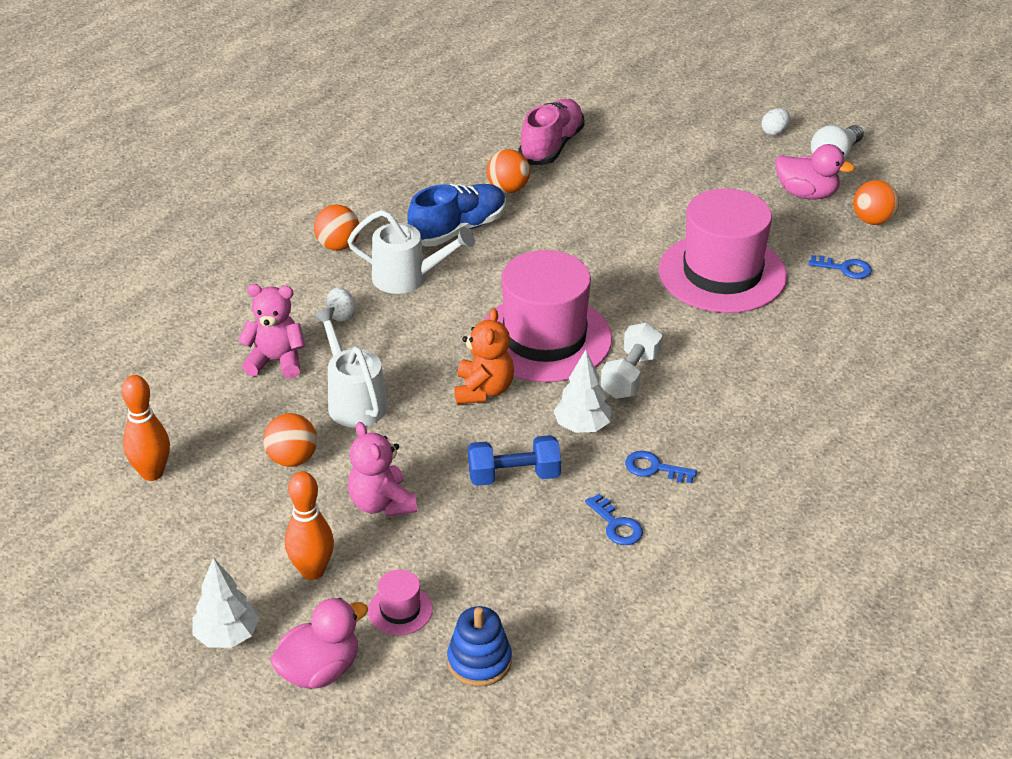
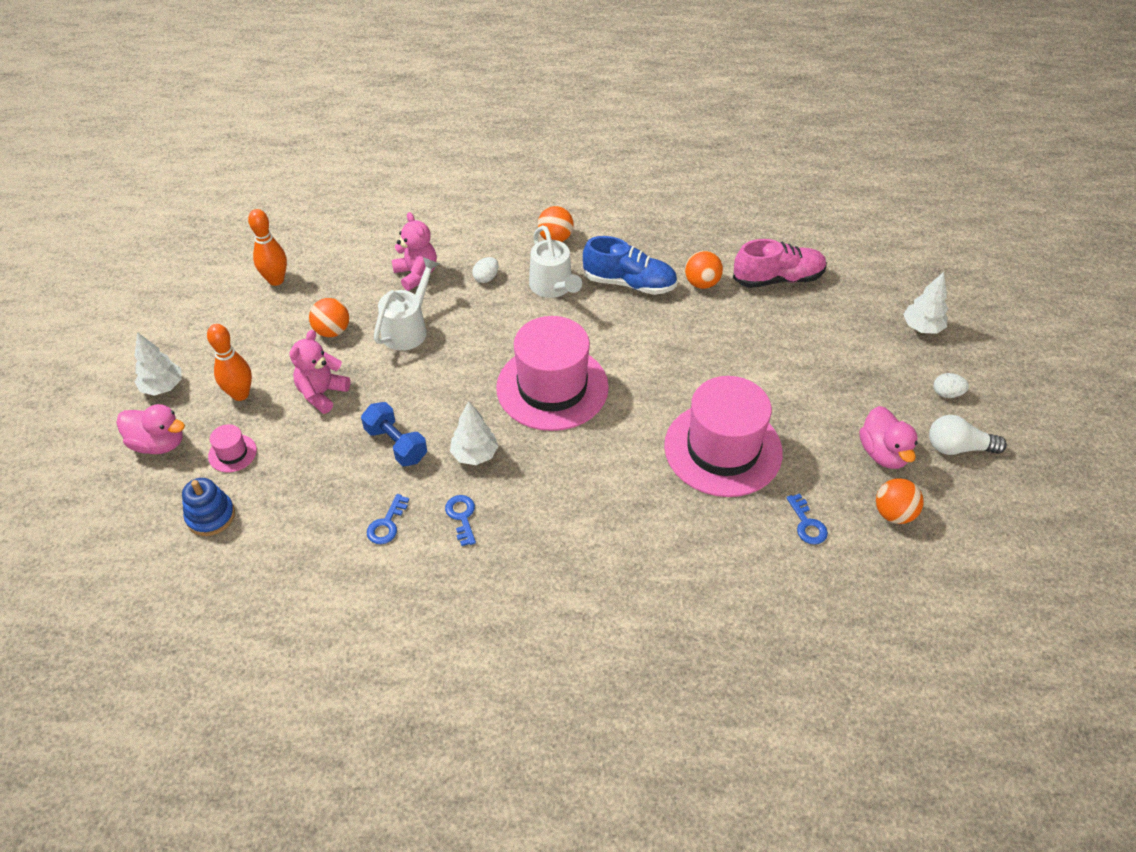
camera: 55 degrees right, 10 degrees up
(483, 390) = (470, 384): orange teddy bear -> none
(630, 376) = (552, 454): white dumbbell -> none
(691, 106) = (921, 327): none -> white tree

